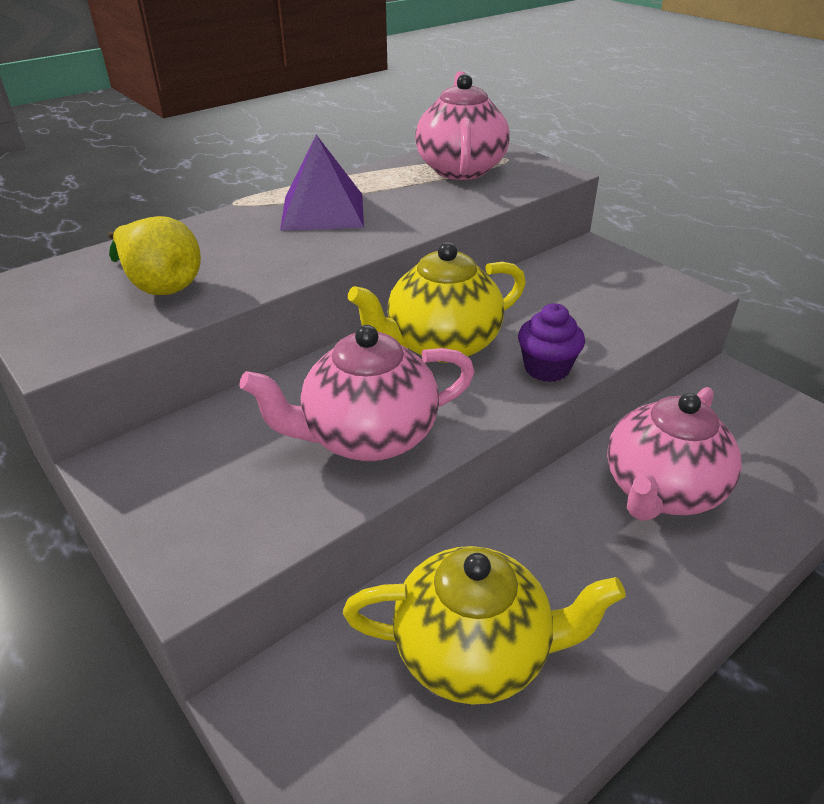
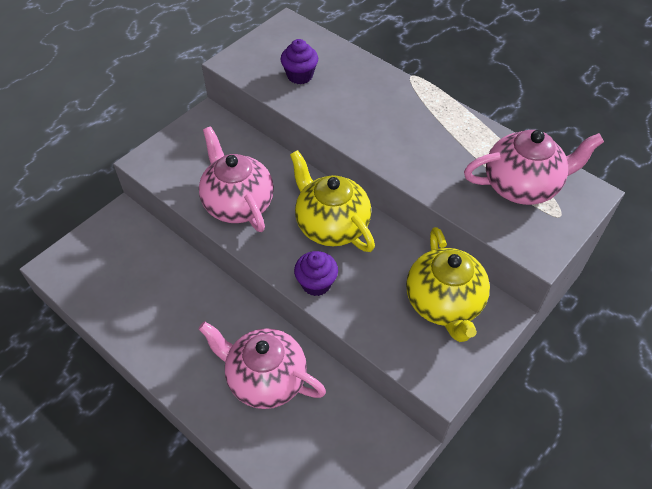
camera: 80 degrees right, 15 degrees up
(160, 285) = (300, 75): yellow pear -> purple cupcake
(323, 211) = (413, 120): purple pyramid -> none
(474, 652) = (146, 288): yellow teapot -> yellow teapot (444, 303)

